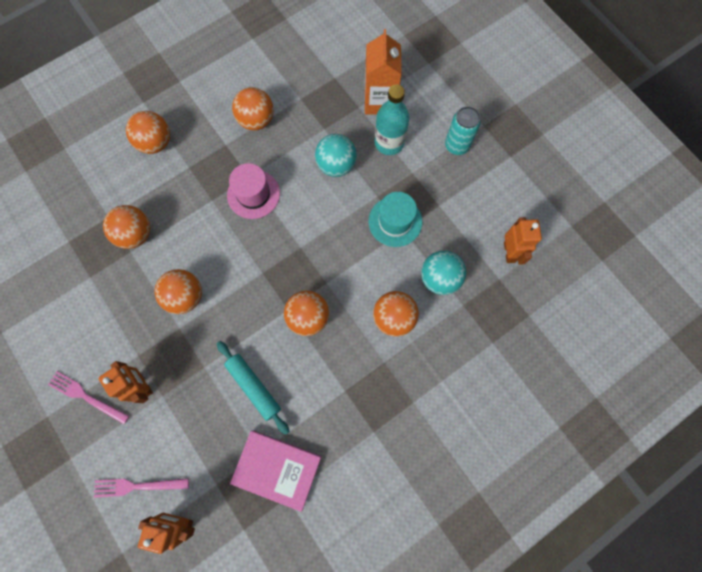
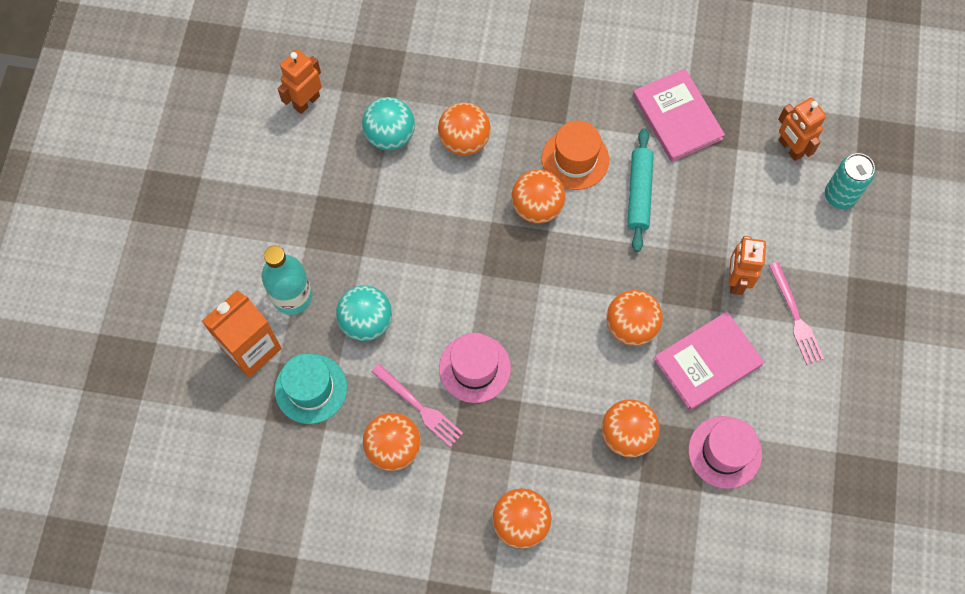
camera: 135 degrees left, 5 degrees down
(70, 274) = (724, 452): none -> pink hat
(121, 317) = (707, 362): none -> pink book
(138, 486) = (804, 204): pink fork -> pink fork (419, 407)
(315, 372) = (575, 159): none -> orange hat
(395, 221) = (372, 218): turquoise hat -> turquoise hat (311, 389)
(456, 146) = (235, 233): turquoise can -> turquoise can (839, 196)

